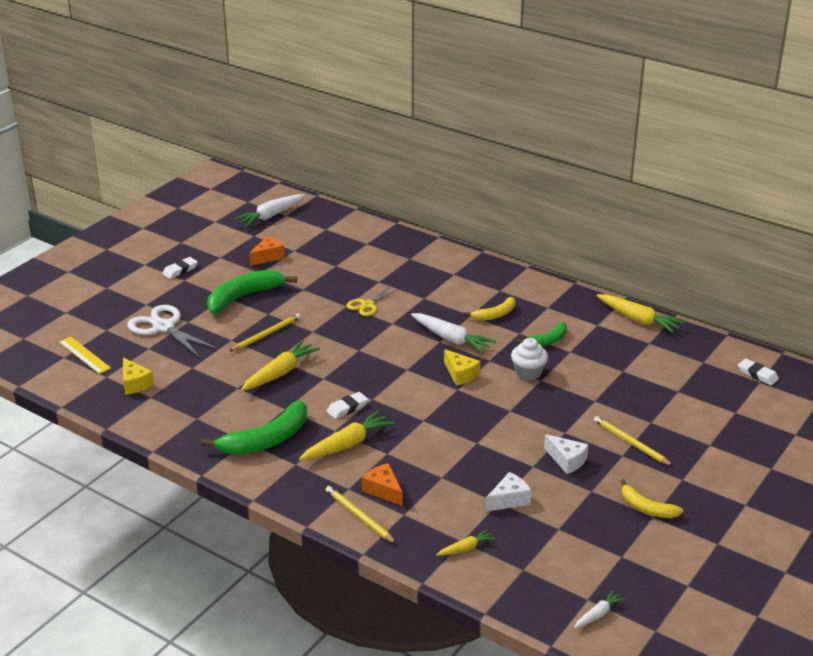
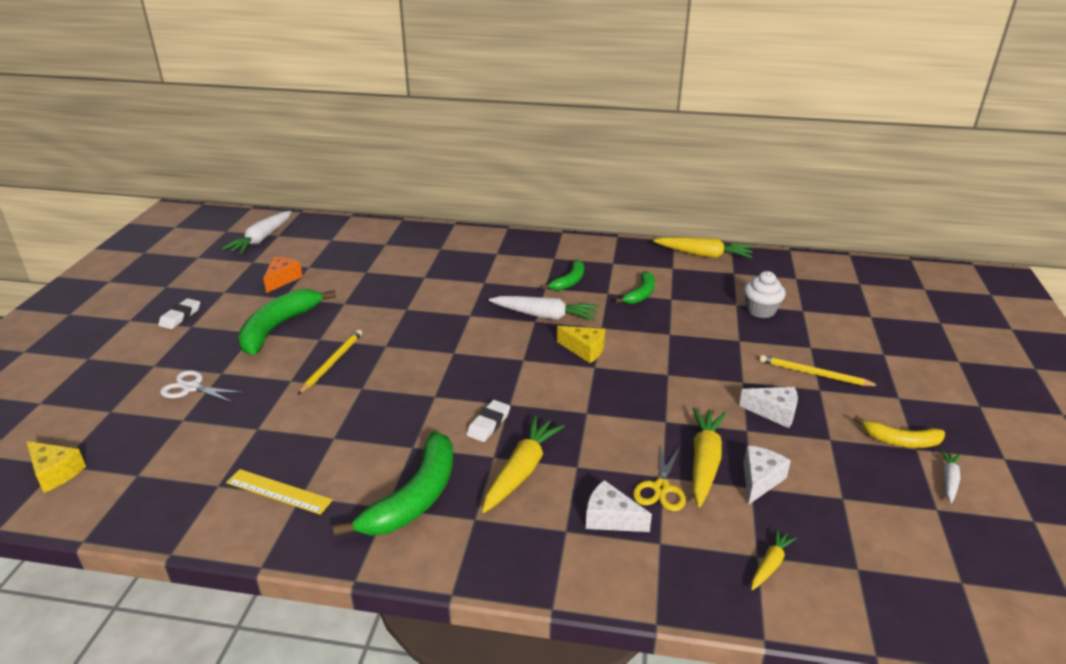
camera: 25 degrees left, 0 degrees up
(84, 355) = (90, 454): yellow ruler -> yellow ruler (278, 491)
(135, 384) = (185, 473): yellow cheese -> yellow cheese (55, 473)
(163, 327) = (191, 388): white scissors -> white scissors, size x0.60
(280, 373) = (378, 404): yellow carrot -> yellow carrot (704, 462)
(359, 516) = (609, 567): yellow pencil -> none
(367, 305) = (429, 303): yellow scissors -> yellow scissors (661, 488)
(383, 490) = (610, 518): orange cheese -> white cheese
(495, 315) = (569, 281): yellow banana -> green banana
(528, 372) = (651, 329): white cupcake -> white cupcake (760, 310)
(598, 614) = (993, 599): white carrot -> white carrot (949, 480)
(757, 374) = (851, 277): white eraser -> none

